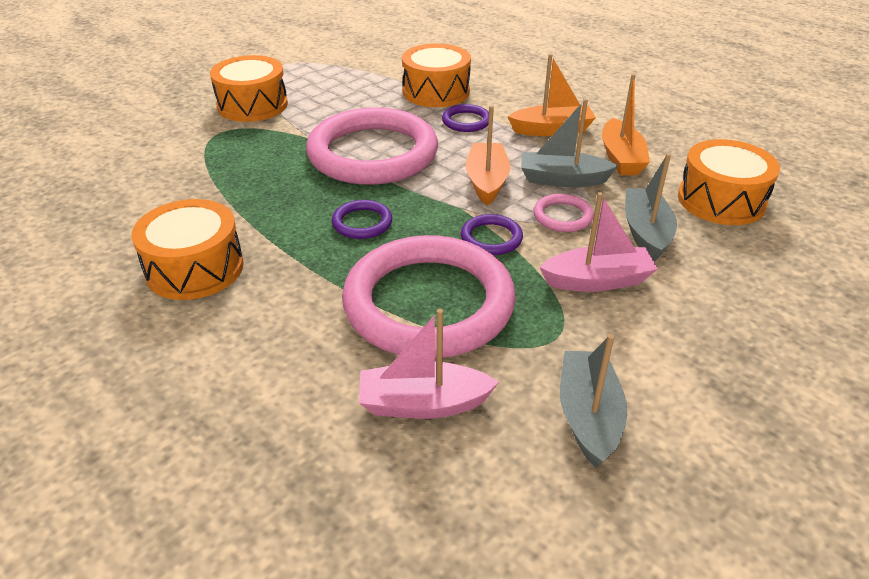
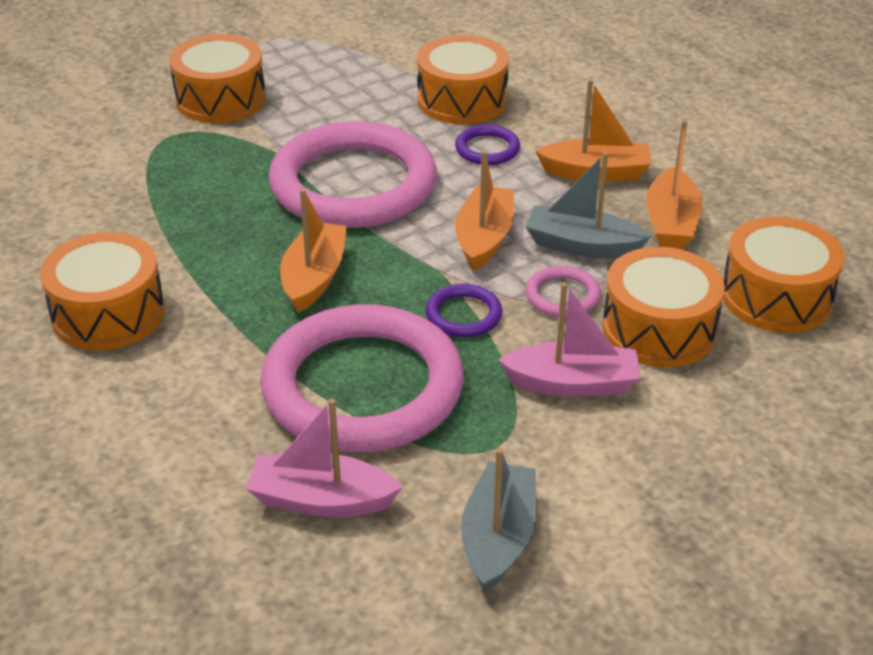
camera: 10 degrees right, 0 degrees up
(362, 223) = (314, 277): purple ring -> orange boat
(646, 232) = (658, 329): grey boat -> orange drum

